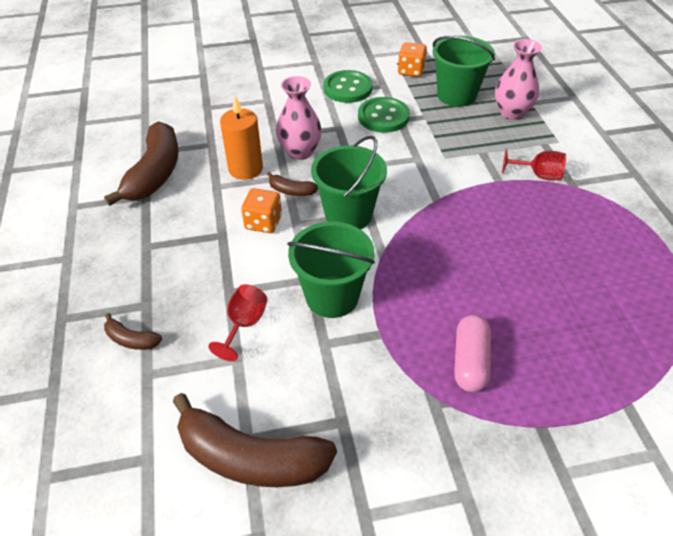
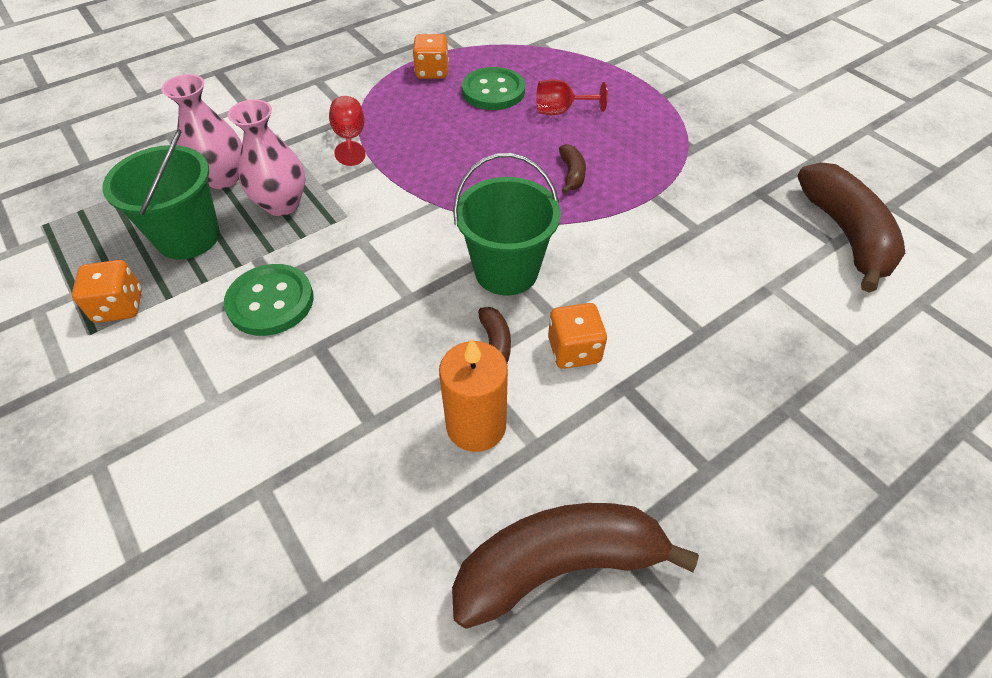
camera: 115 degrees left, 5 degrees up
(131, 339) = (840, 392): brown banana -> brown banana (572, 174)
(244, 324) = (731, 298): red goblet -> red goblet (561, 111)
(300, 152) = (401, 371): pink vase -> pink vase (282, 204)
(332, 296) = (639, 243): green bucket -> none
(347, 88) = (193, 375): green button -> green button (493, 91)
(470, 362) = (637, 138): pink capsule -> none
(635, 247) = (432, 72): none -> orange dice

